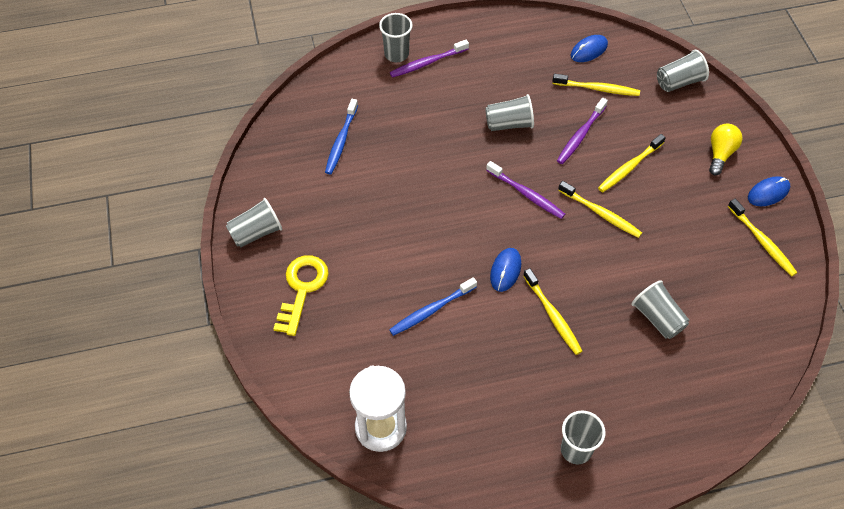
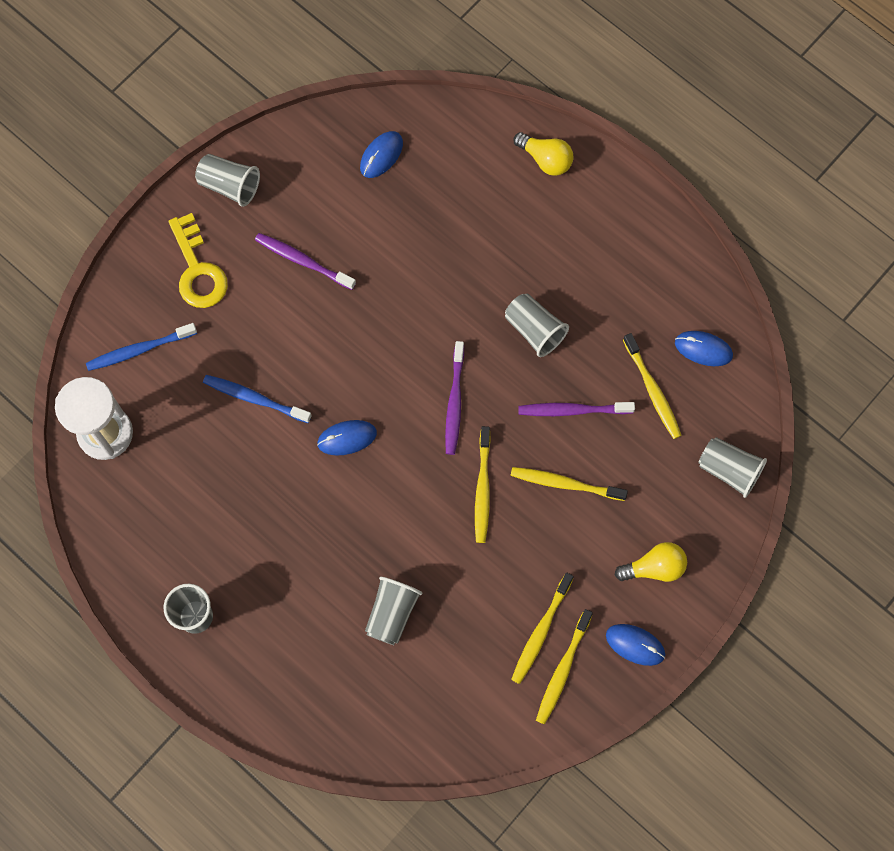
camera: 55 degrees right, 15 degrees up
(302, 289) = (198, 269): yellow key -> yellow key turned 90 degrees clockwise
(315, 135) = (381, 155): none -> blue mouse
(341, 141) = (392, 185): blue toothbrush -> blue toothbrush (140, 350)
(396, 54) = (545, 159): grey cup -> yellow light bulb
(427, 62) = (557, 197): purple toothbrush -> purple toothbrush (303, 261)
(552, 315) = (326, 512): yellow toothbrush -> yellow toothbrush (541, 631)

